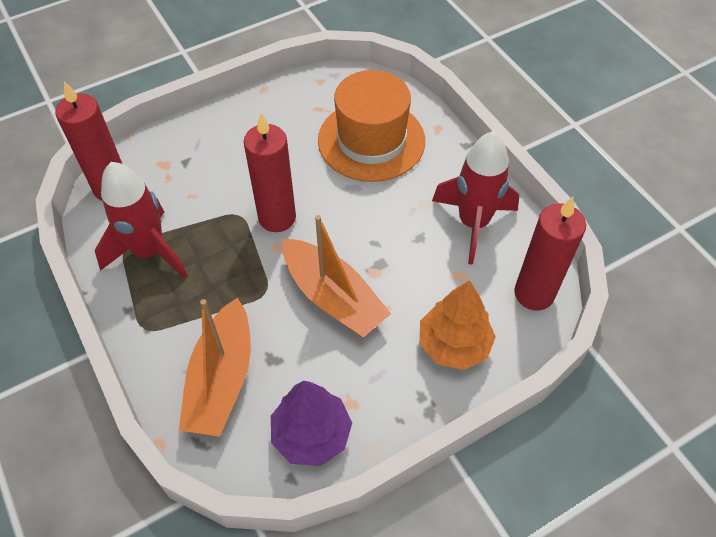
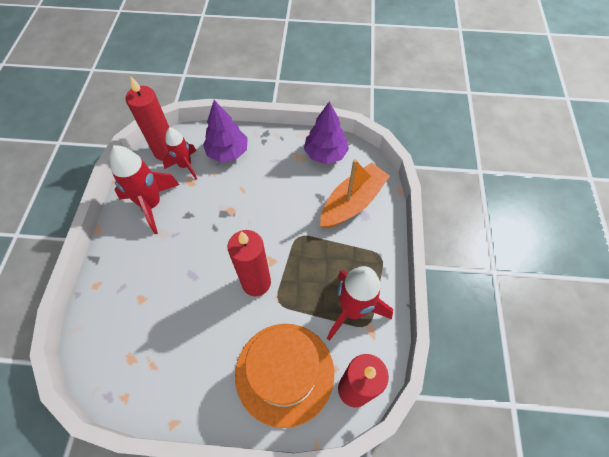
camera: 145 degrees left, 5 degrees up
(333, 297) = (264, 210): orange boat -> none
(371, 140) = (146, 305): orange hat -> orange hat (284, 373)
(453, 344) = (228, 152): orange tree -> purple tree
(488, 291) = (185, 165): none -> red rocket

